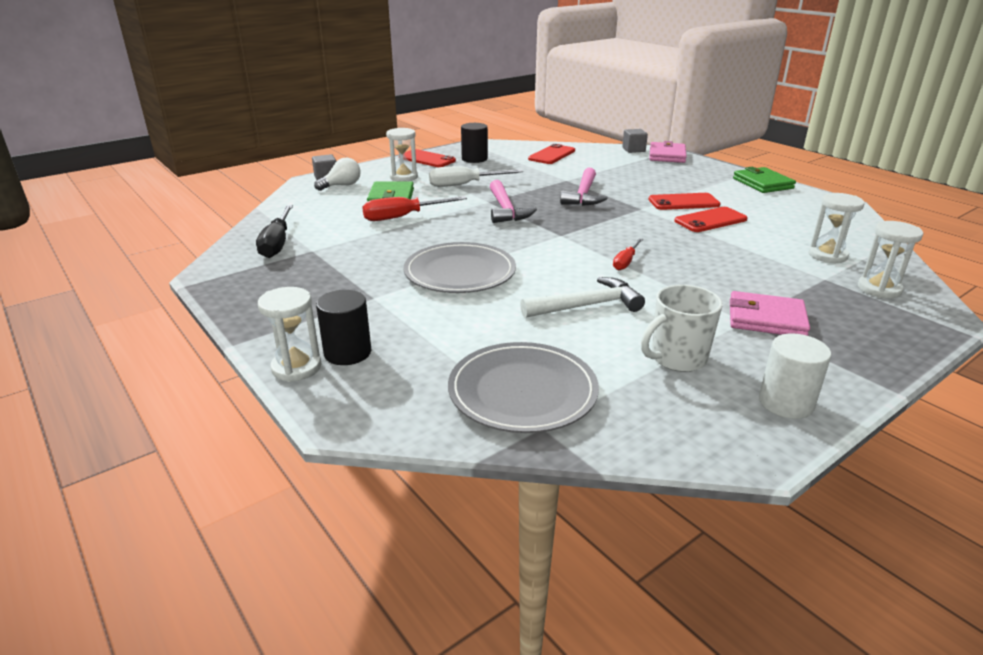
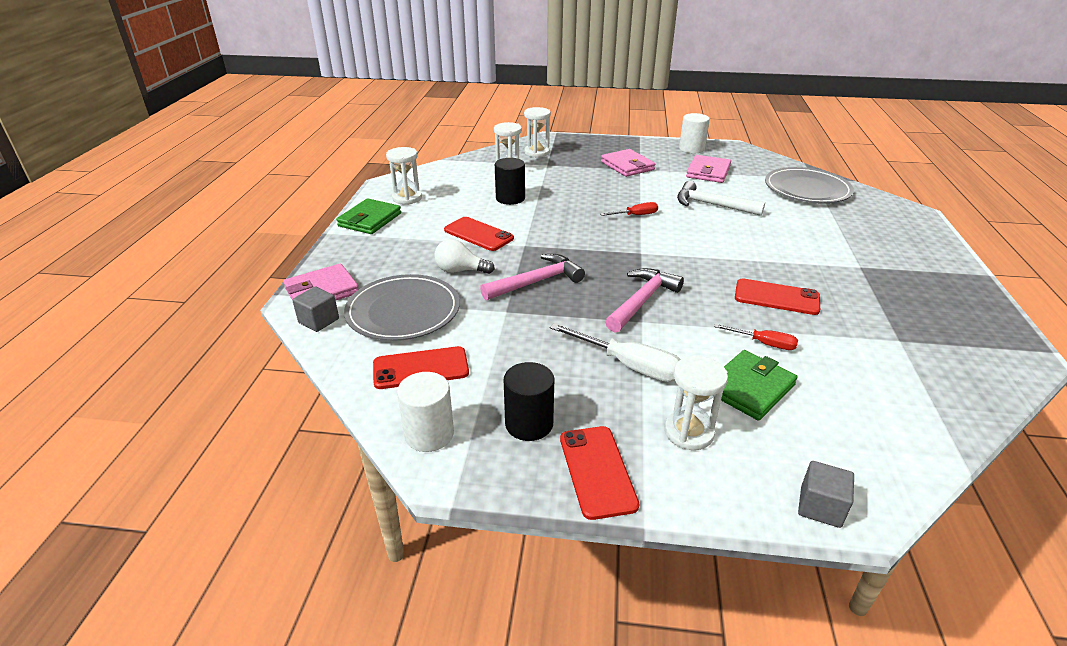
camera: 135 degrees left, 5 degrees up
(277, 243) = (941, 369): black screwdriver -> none
(296, 367) = (939, 243): white hourglass -> white hourglass (407, 198)
(342, 186) = (804, 462): white light bulb -> white light bulb (460, 270)
(347, 352) = (900, 239): black cylinder -> black cylinder (510, 198)
(403, 217) = (763, 343): red screwdriver -> red screwdriver, size x0.59
(460, 272) = (770, 257): grey plate -> grey plate (403, 311)
(505, 146) = (429, 434): none -> white cylinder
(677, 359) = (708, 172): white mug -> pink wallet
(710, 220) = (505, 213): red phone -> red phone (776, 297)

